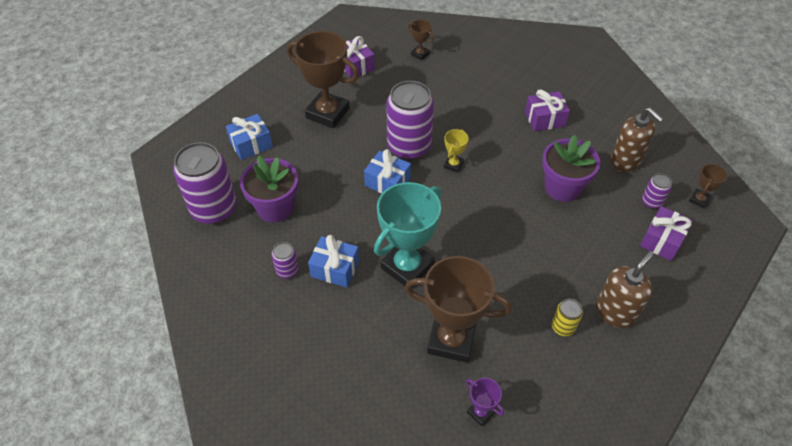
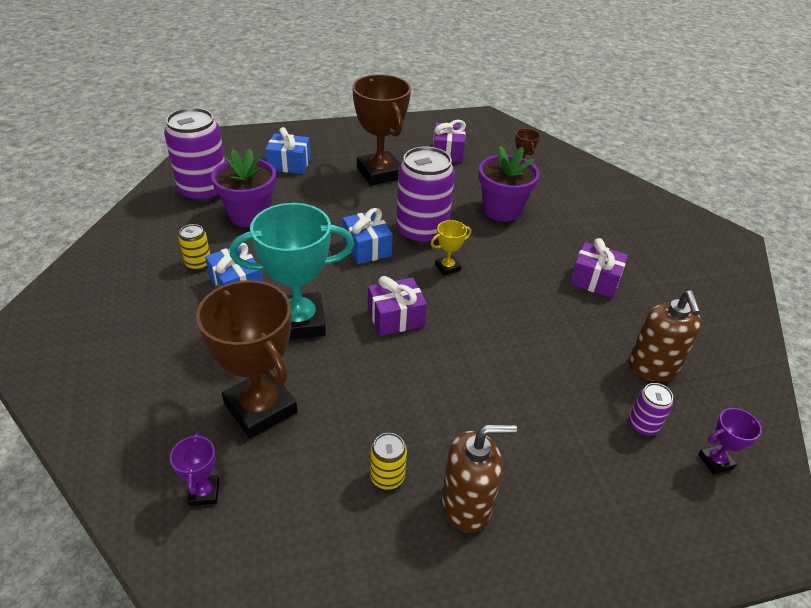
camera: 35 degrees right, 10 degrees down
(287, 270) = (198, 263): purple can -> yellow can
(562, 188) = (543, 349): purple flower pot -> purple flower pot (502, 210)
(662, 240) = (613, 472): purple gift -> purple gift (396, 317)
(699, 200) = (715, 461): brown trophy -> purple trophy

